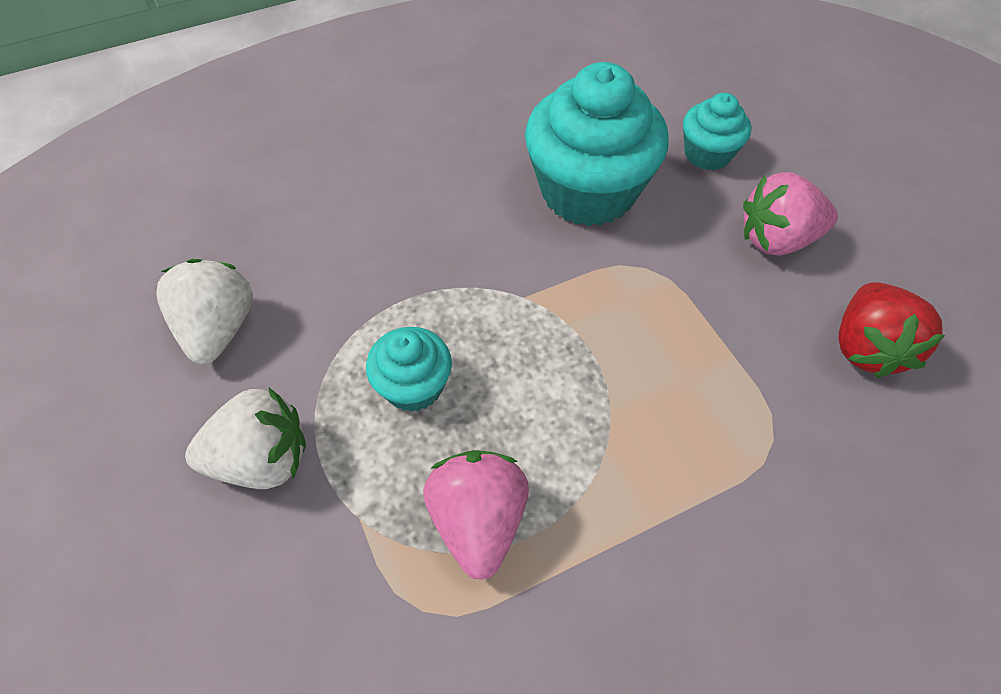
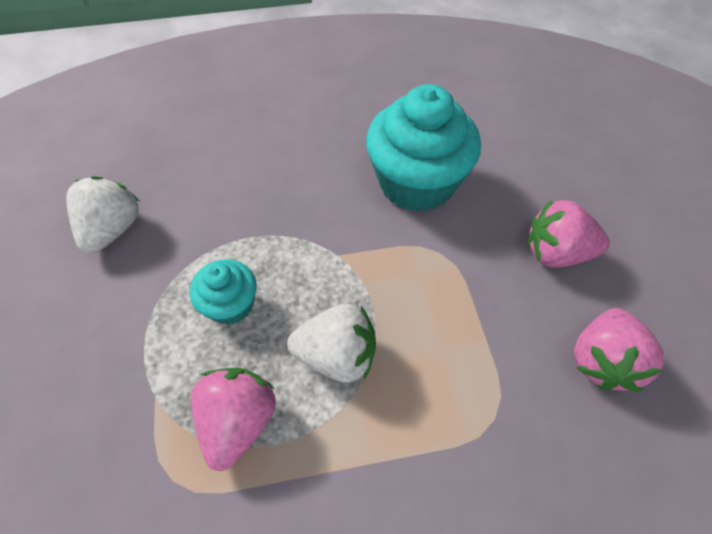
camera: 15 degrees right, 0 degrees up
(262, 459) = (105, 333): white strawberry -> white strawberry (337, 356)
(707, 154) = (523, 172): turquoise cupcake -> none
(866, 347) = (601, 360): red strawberry -> pink strawberry

